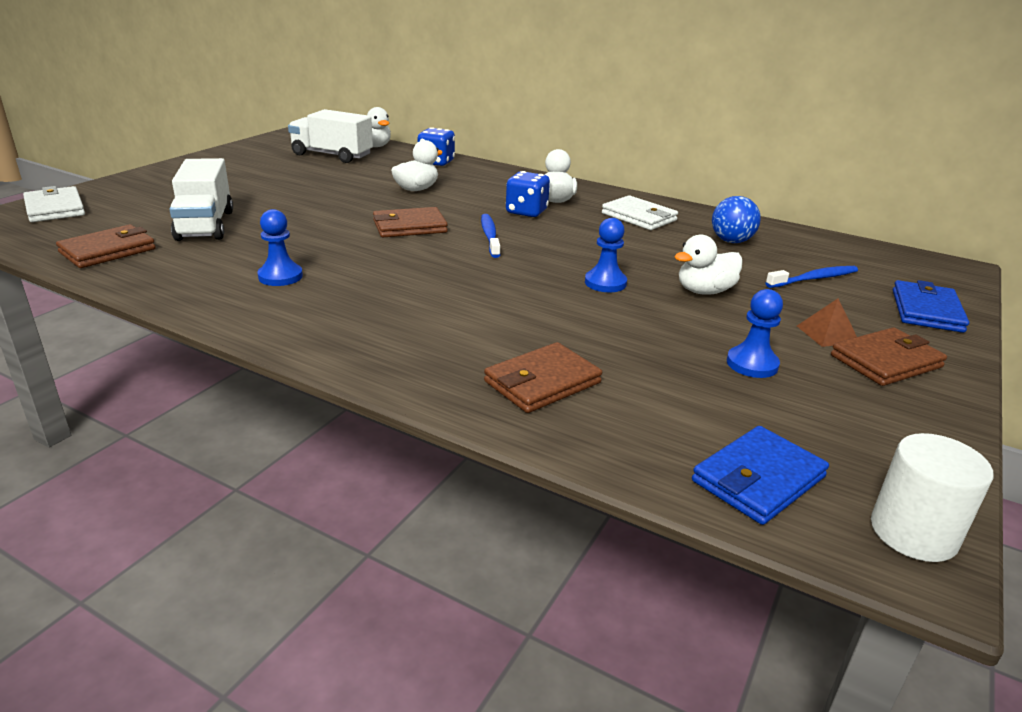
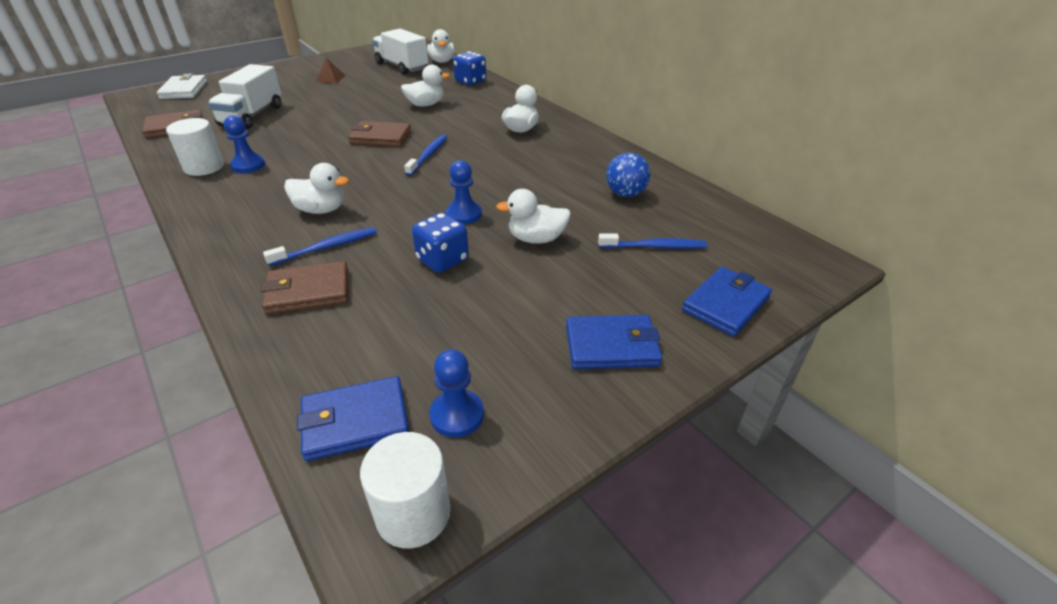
camera: 25 degrees right, 10 degrees up
(220, 287) = (204, 167): none -> white cylinder
(442, 305) = (321, 210): none -> white duck
(502, 338) = (327, 247): none -> blue toothbrush
(526, 212) = (484, 137): blue dice -> blue dice (442, 260)
(639, 217) = (572, 156): white wallet -> none
(752, 364) = (486, 317): blue pawn -> blue pawn (457, 415)
(827, 334) = (592, 305): brown pyramid -> brown pyramid (330, 78)
(886, 361) = (611, 346): brown wallet -> blue wallet

